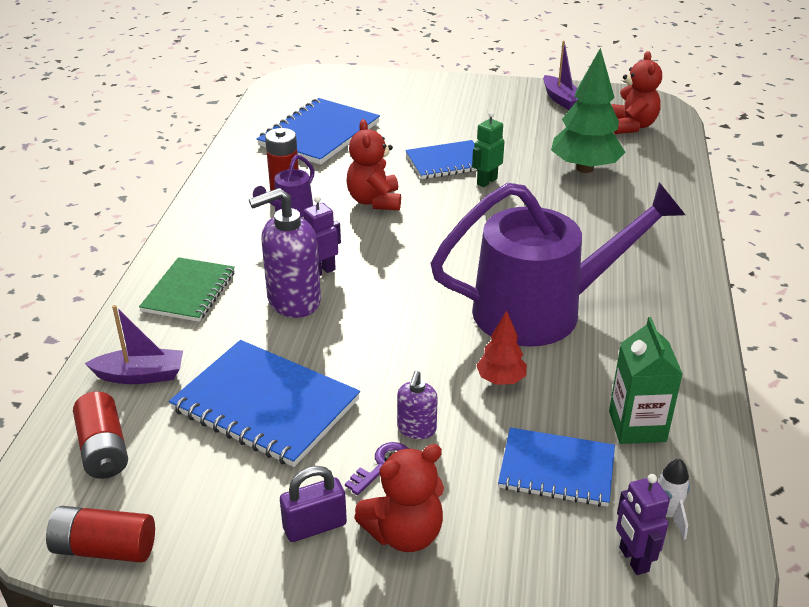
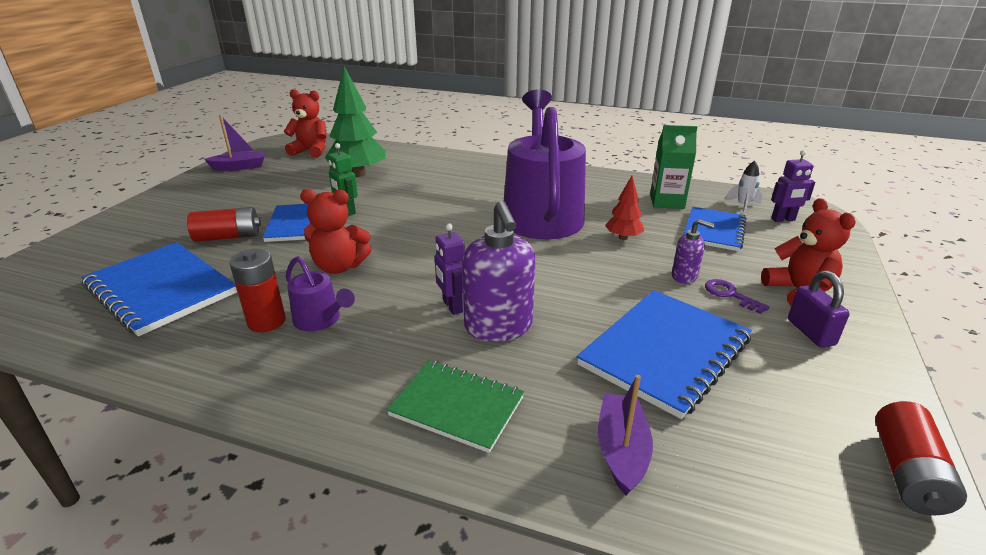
camera: 80 degrees left, 5 degrees down
(104, 449) = (759, 481): red battery -> red battery (228, 237)

